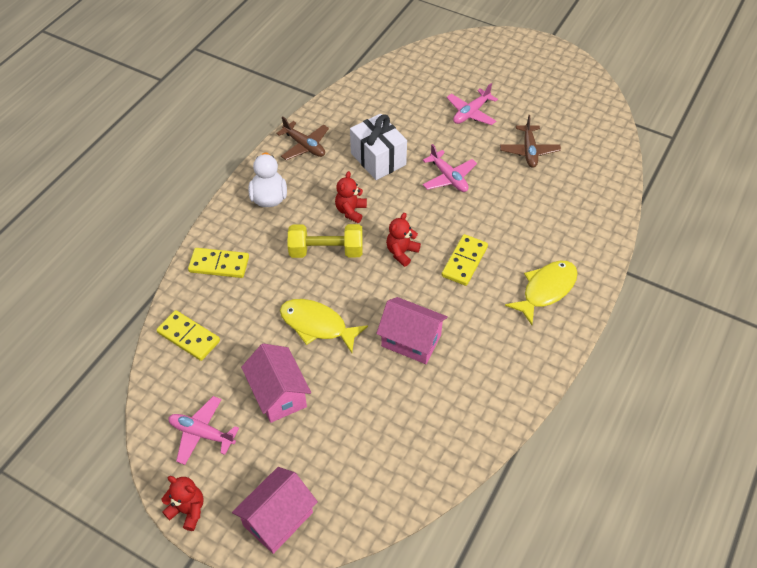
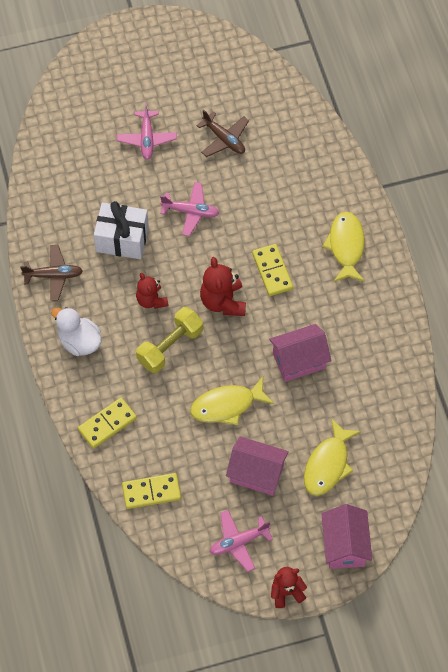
camera: 45 degrees left, 10 degrees up
(342, 439) = (328, 464): none -> yellow fish
(401, 252) = (223, 301): red teddy bear -> red teddy bear, size x1.50

